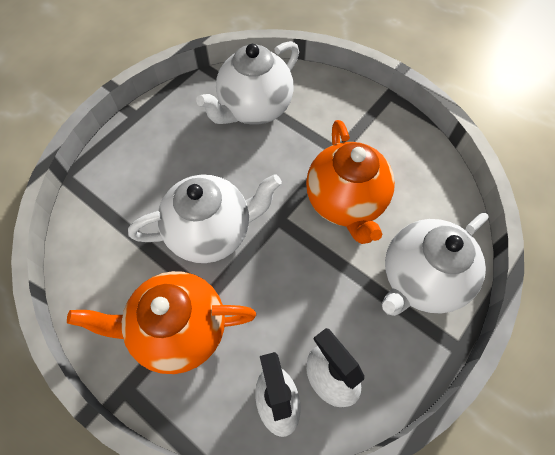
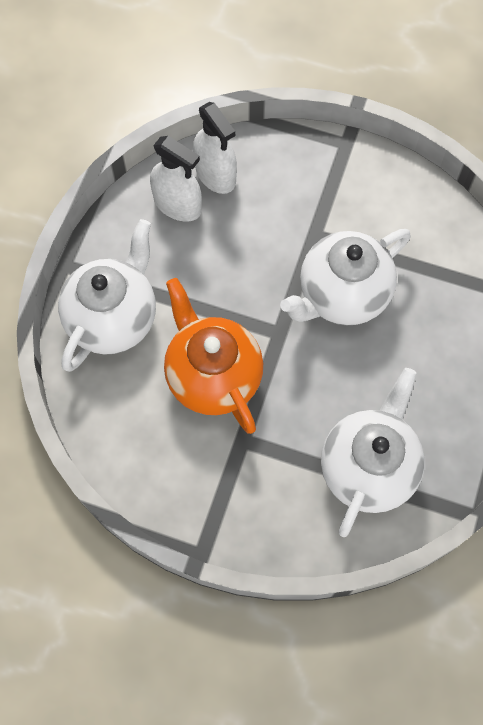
camera: 160 degrees right, 5 degrees up
(179, 330) = (326, 199): orange teapot -> none

